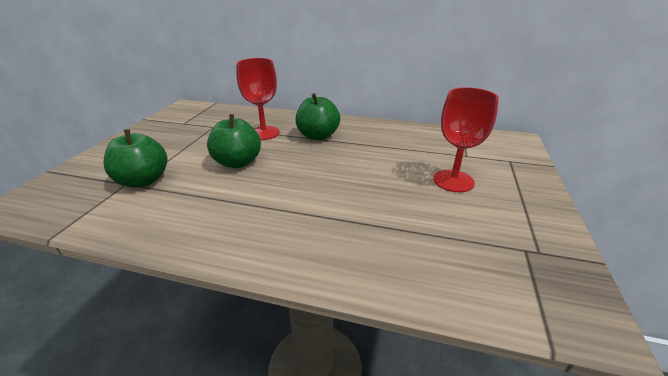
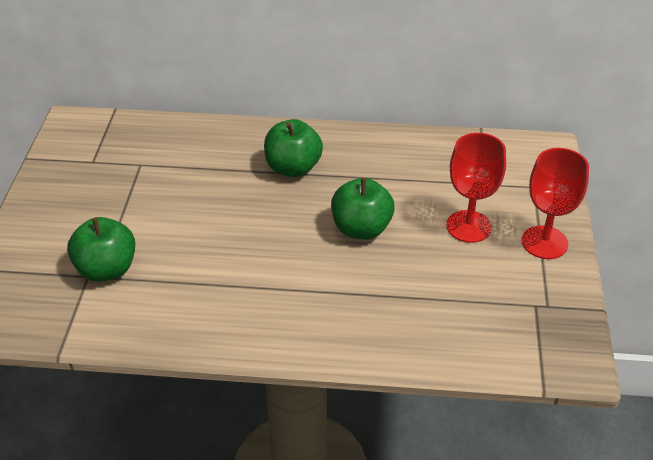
camera: 10 degrees left, 10 degrees up
(238, 162) = (207, 227): green apple -> green apple (361, 229)
(264, 133) = (218, 170): red goblet -> red goblet (544, 242)

